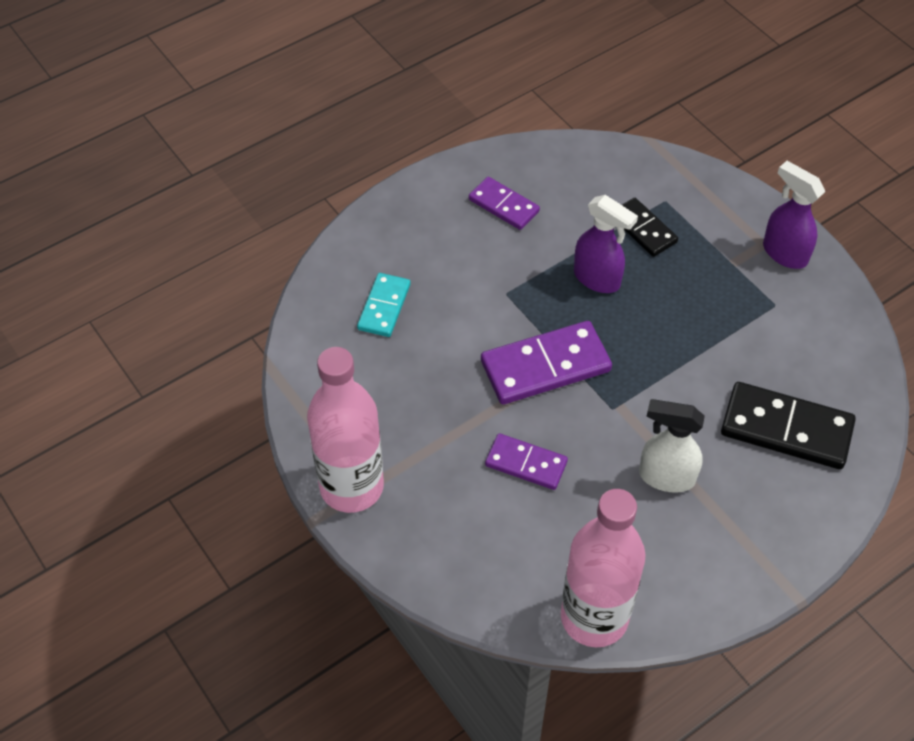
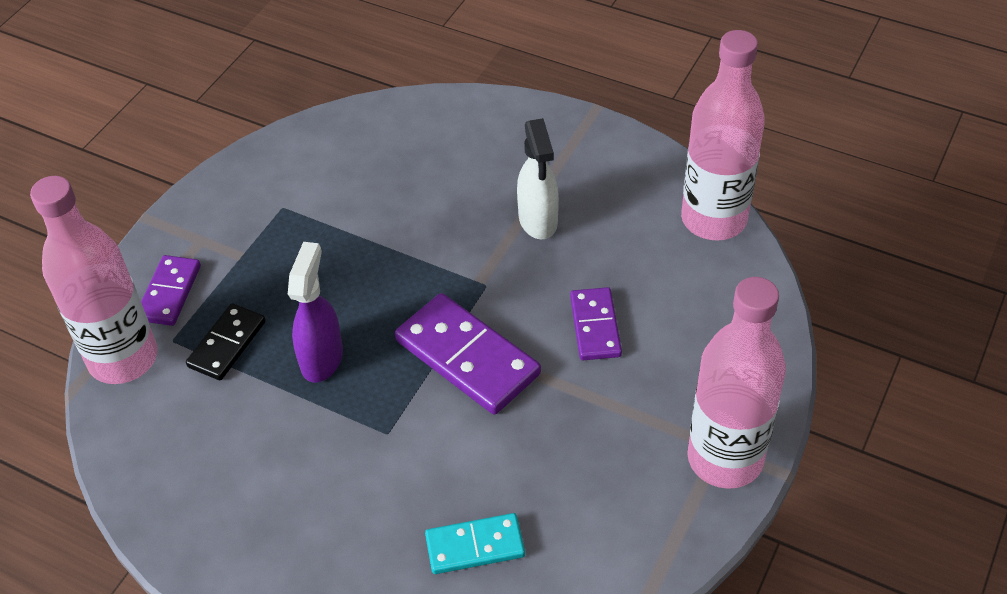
camera: 115 degrees left, 5 degrees down
(504, 205) = (249, 493): purple domino -> purple domino (169, 293)
(662, 170) = (123, 358): none -> pink bottle
(784, 253) = (207, 220): purple spray bottle -> none
(786, 429) = (431, 158): black domino -> none

